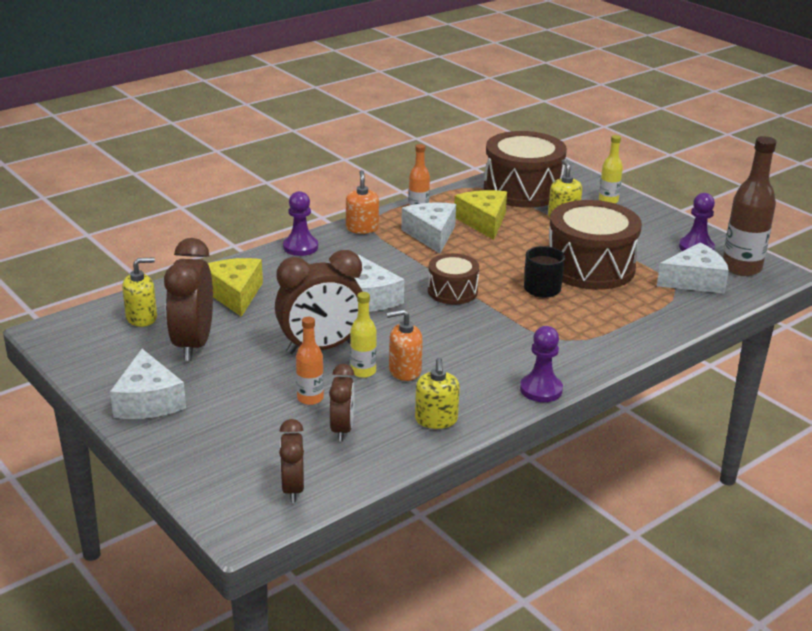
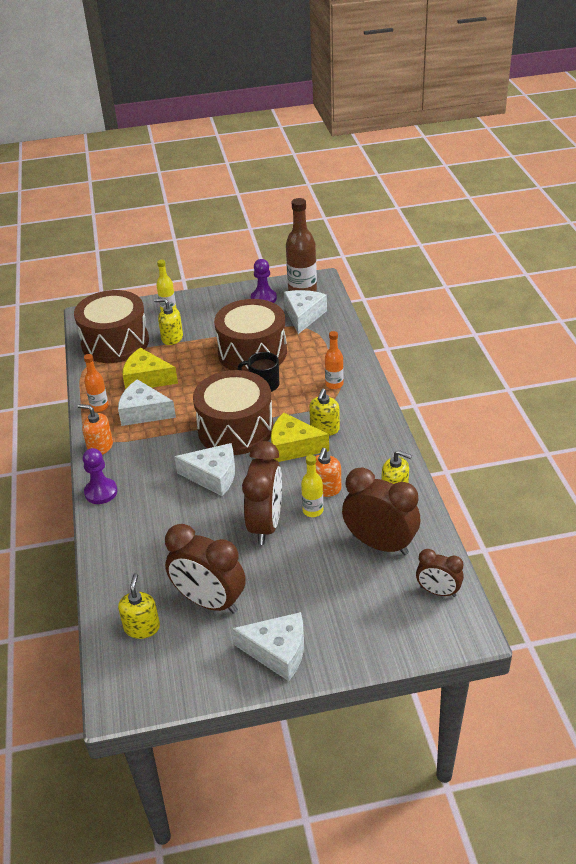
camera: 60 degrees left, 10 degrees up
(235, 294) = (147, 554): yellow cheese -> yellow cheese (293, 447)
(310, 398) = (331, 550): orange bottle -> orange bottle (334, 384)
(342, 429) = (380, 544): brown clock -> brown clock, size x1.75
(452, 291) = (235, 429): brown drum -> brown drum, size x1.85
(504, 346) = (324, 429): none -> yellow soap dispenser
(541, 390) = (387, 430): purple pawn -> none

